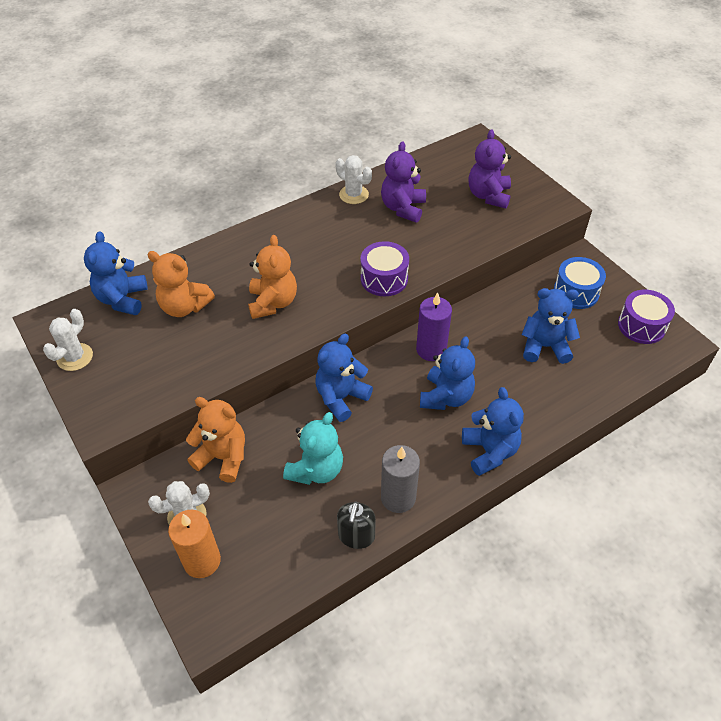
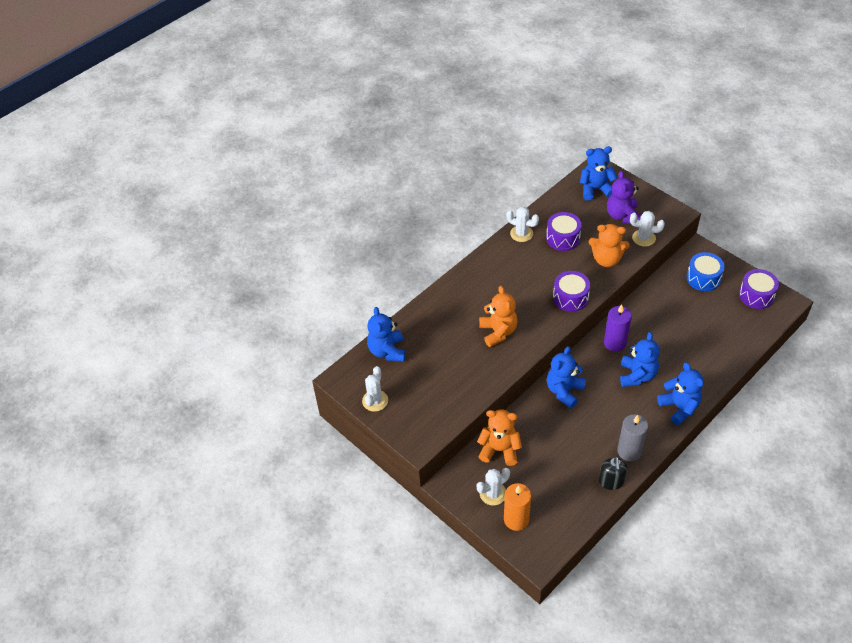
camera: 10 degrees left, 0 degrees up
(184, 307) = (435, 348): orange teddy bear -> orange teddy bear (606, 259)
(316, 470) = (567, 444): turquoise teddy bear -> none
(403, 208) = (563, 238): purple teddy bear -> purple drum
(507, 225) = (643, 238): none -> white cactus
(545, 346) = (693, 324): blue teddy bear -> blue teddy bear (595, 189)

